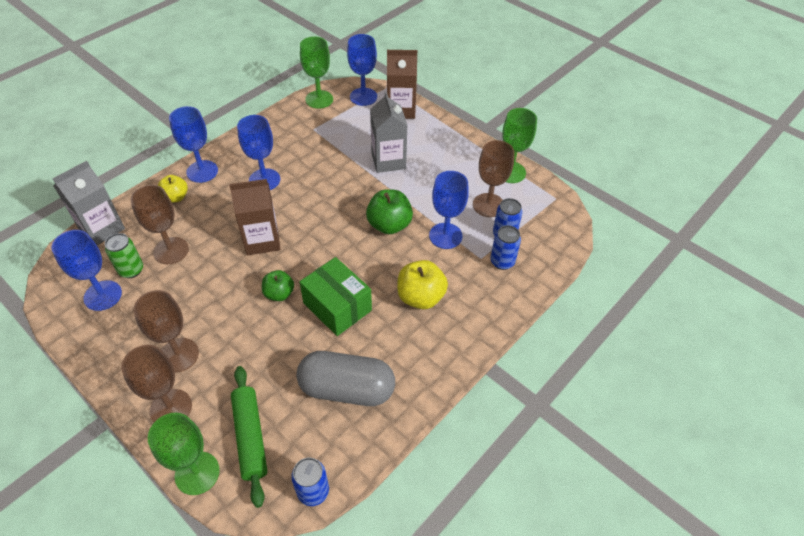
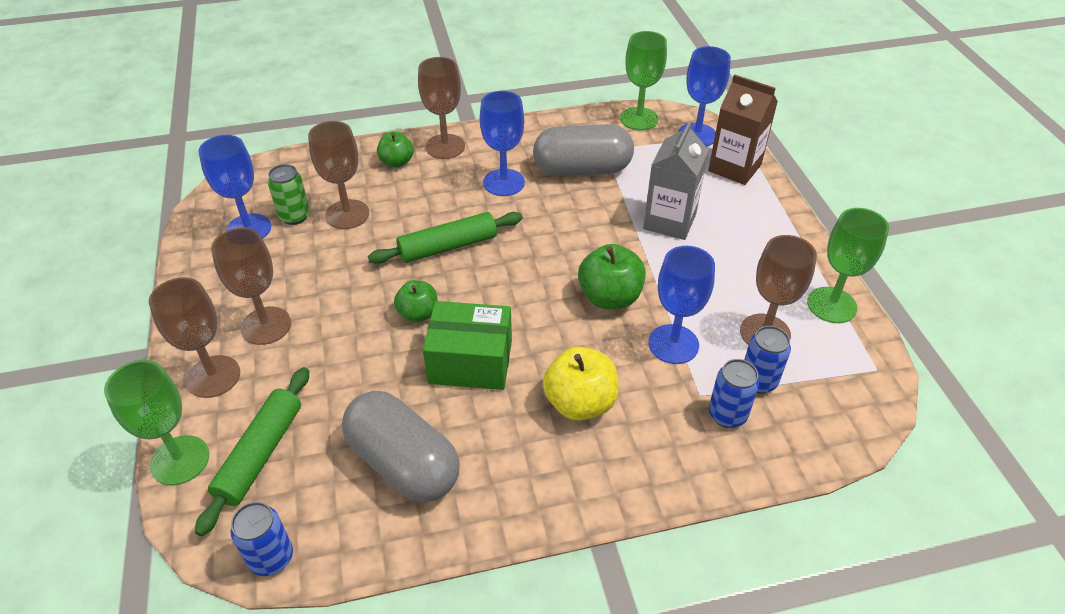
camera: 35 degrees right, 5 degrees down
(102, 229) = (302, 163): grey carton -> none
(175, 197) = (396, 162): yellow apple -> green apple
(202, 171) = (445, 146): blue goblet -> brown goblet
(262, 240) = (448, 246): brown carton -> green rolling pin
(309, 149) = (582, 169): none -> grey capsule
(337, 306) = (470, 361): green box -> green box turned 75 degrees counterclockwise

